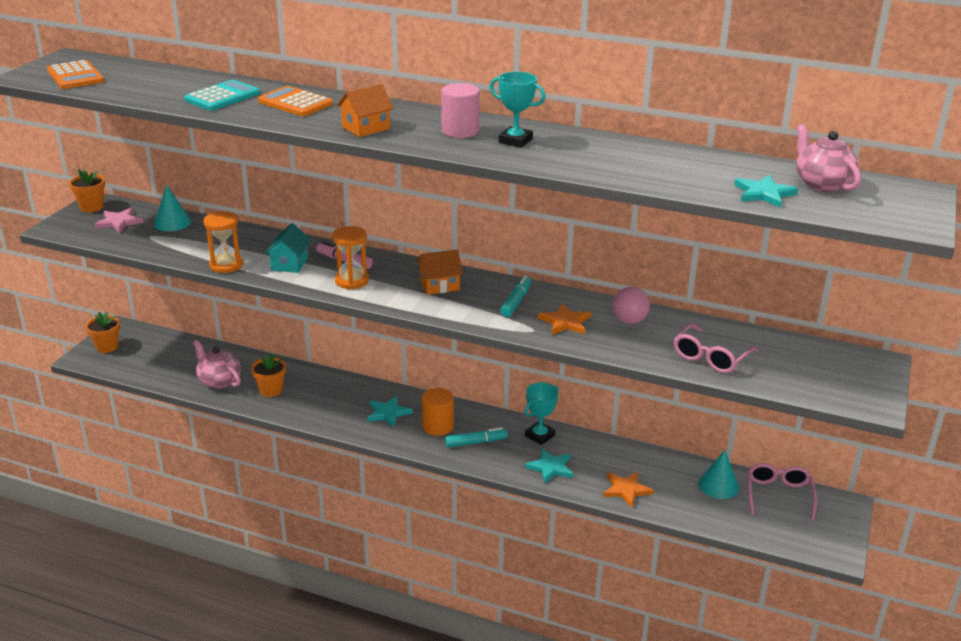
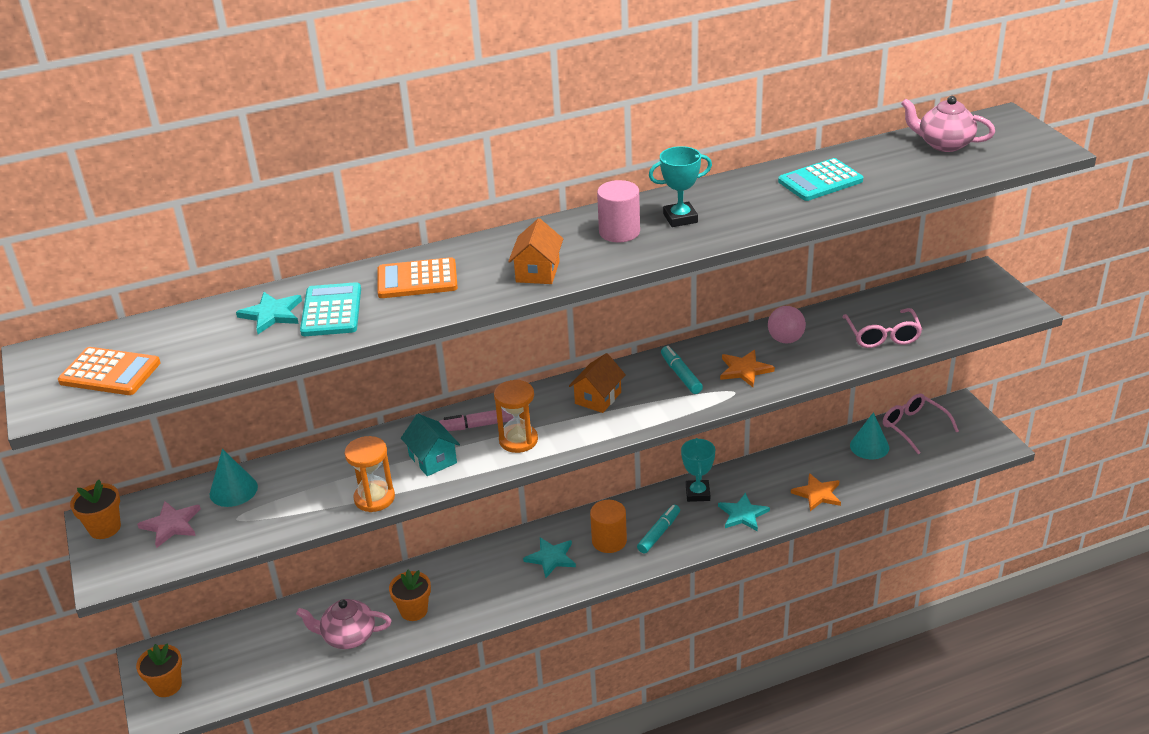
camera: 40 degrees left, 5 degrees up
(664, 163) = (820, 181): none -> turquoise calculator
(764, 193) = (927, 173): turquoise star -> turquoise star (272, 314)

